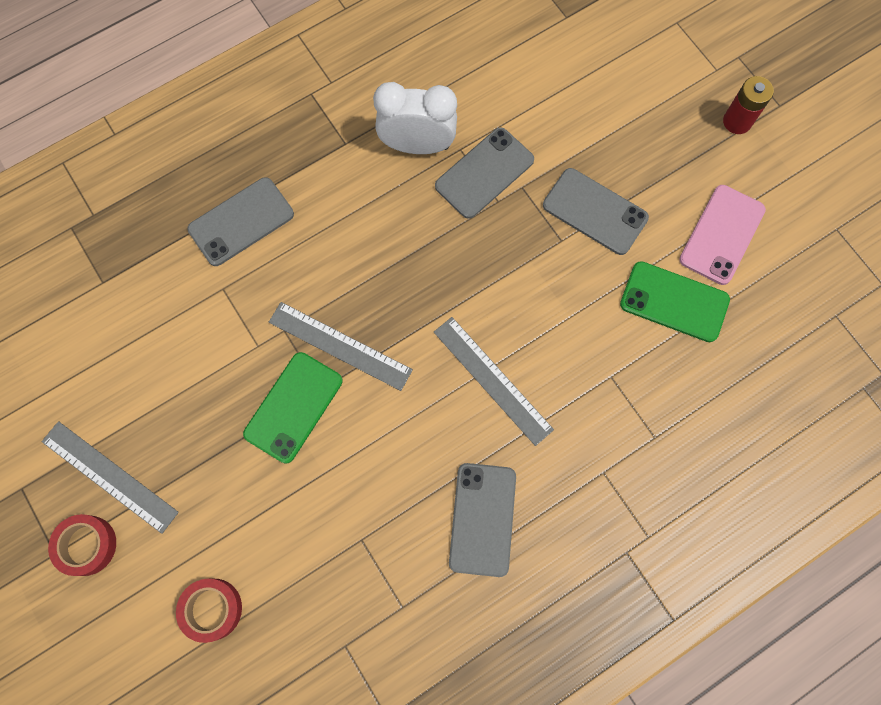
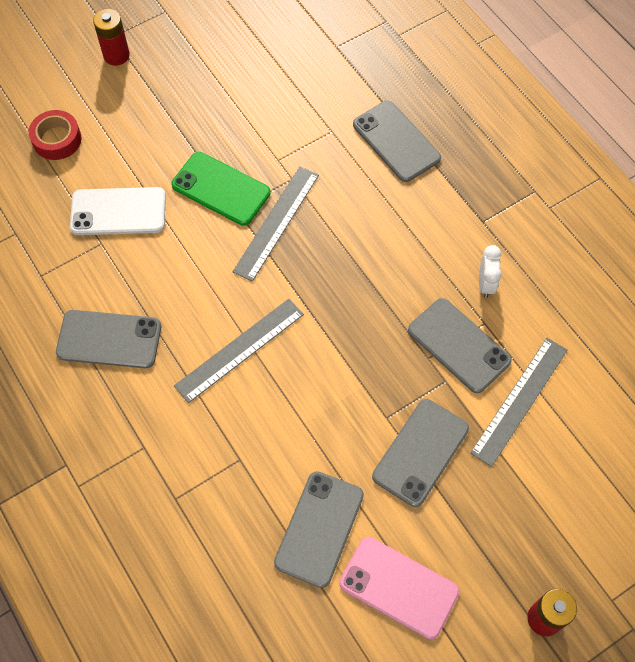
camera: 90 degrees right, 10 degrees down
(86, 545) = (116, 55): red tape -> red battery
(110, 476) = (170, 65): grey ruler -> grey ruler (520, 400)
(319, 523) = (118, 212): none -> white phone
(417, 145) = (486, 284): white clock -> white clock, size x0.52
(674, 302) = (319, 528): green phone -> grey phone

